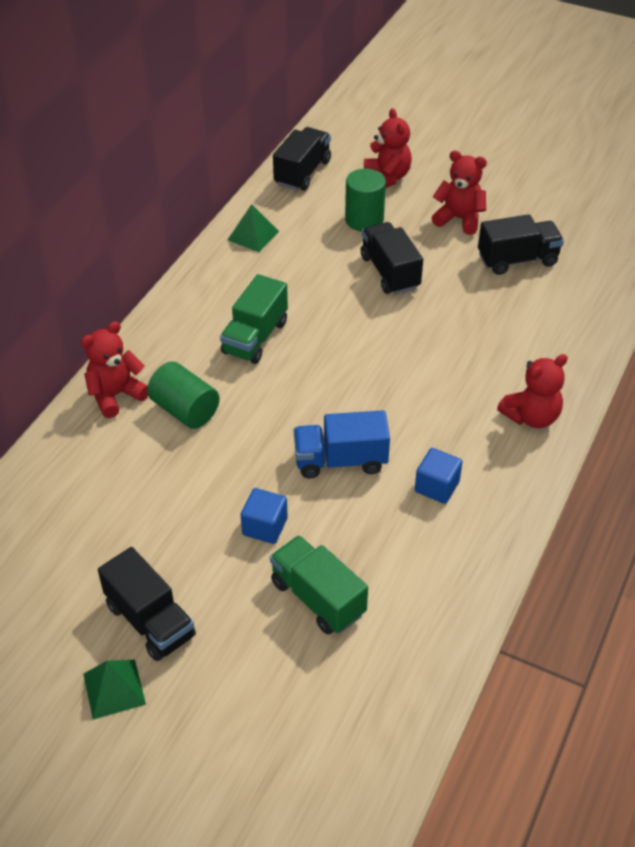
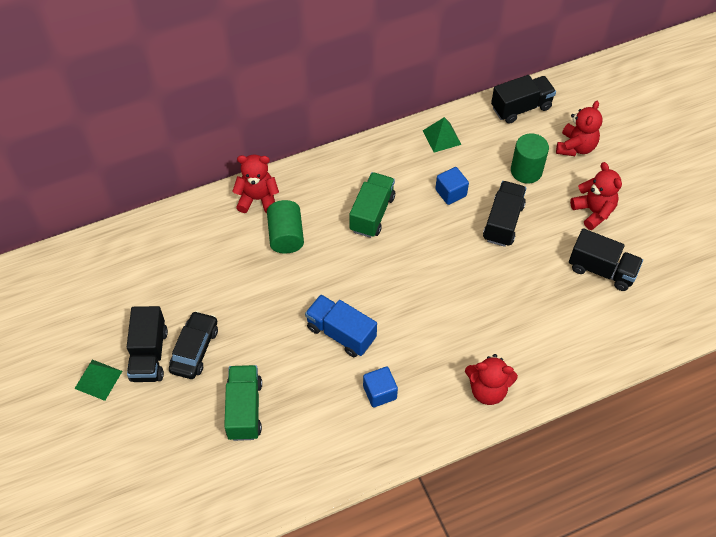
camera: 40 degrees right, 10 degrees up
(199, 580) = (195, 349): none -> black car
(255, 337) = (372, 213): green truck -> green truck turned 135 degrees clockwise
(265, 527) = (258, 344): blue cube -> blue cube (451, 193)

